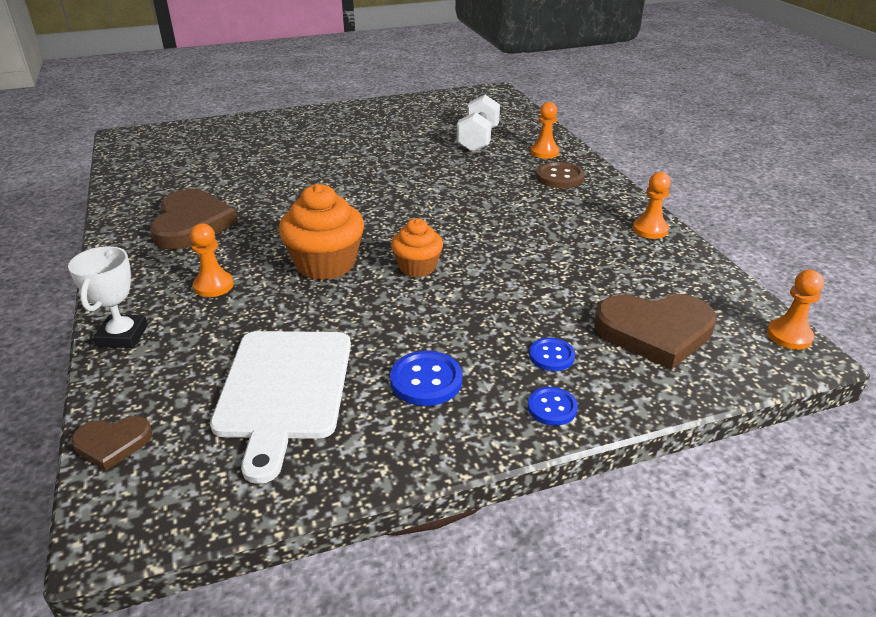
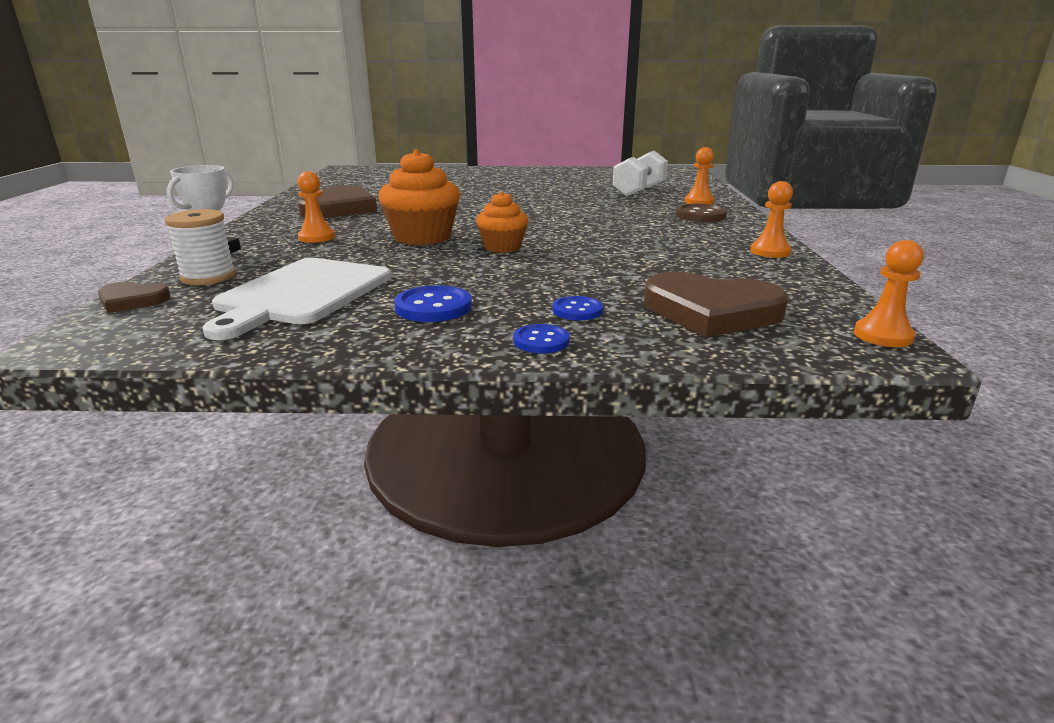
camera: 20 degrees right, 10 degrees down
(158, 383) = (208, 277): none -> white spool

